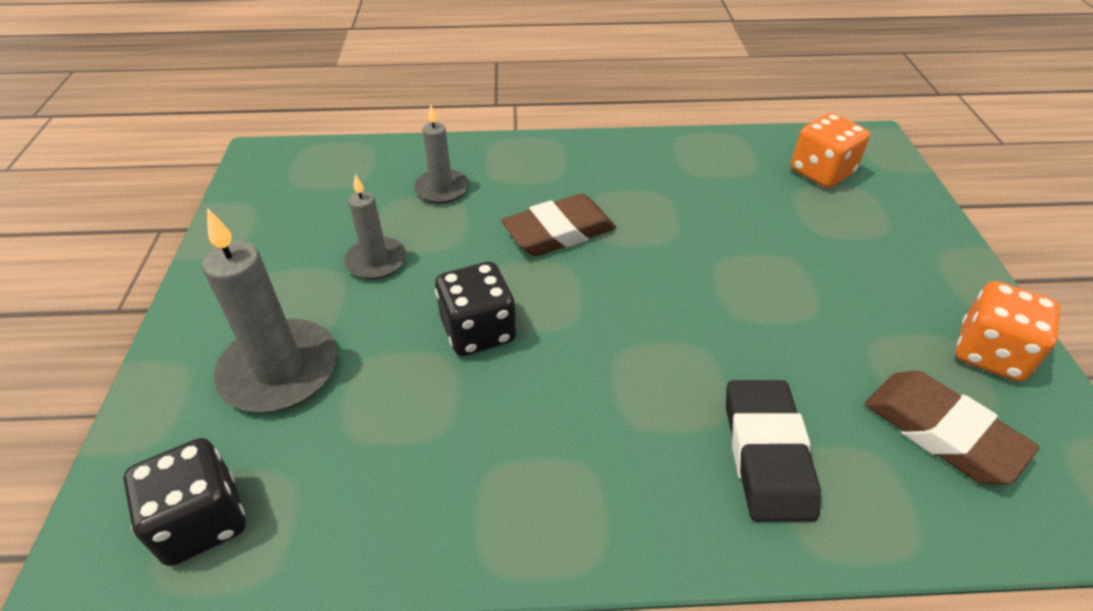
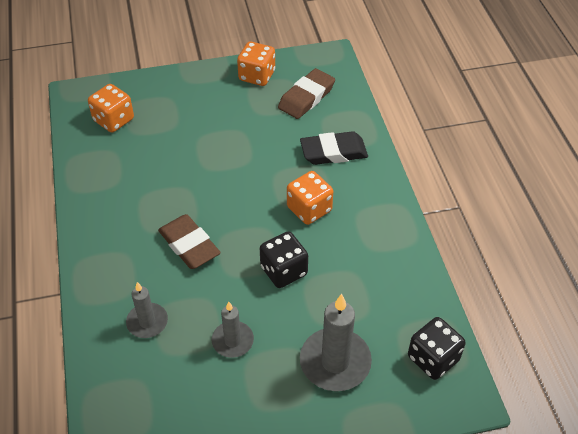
camera: 100 degrees left, 5 degrees up
(608, 386) = (309, 209): none -> orange dice

